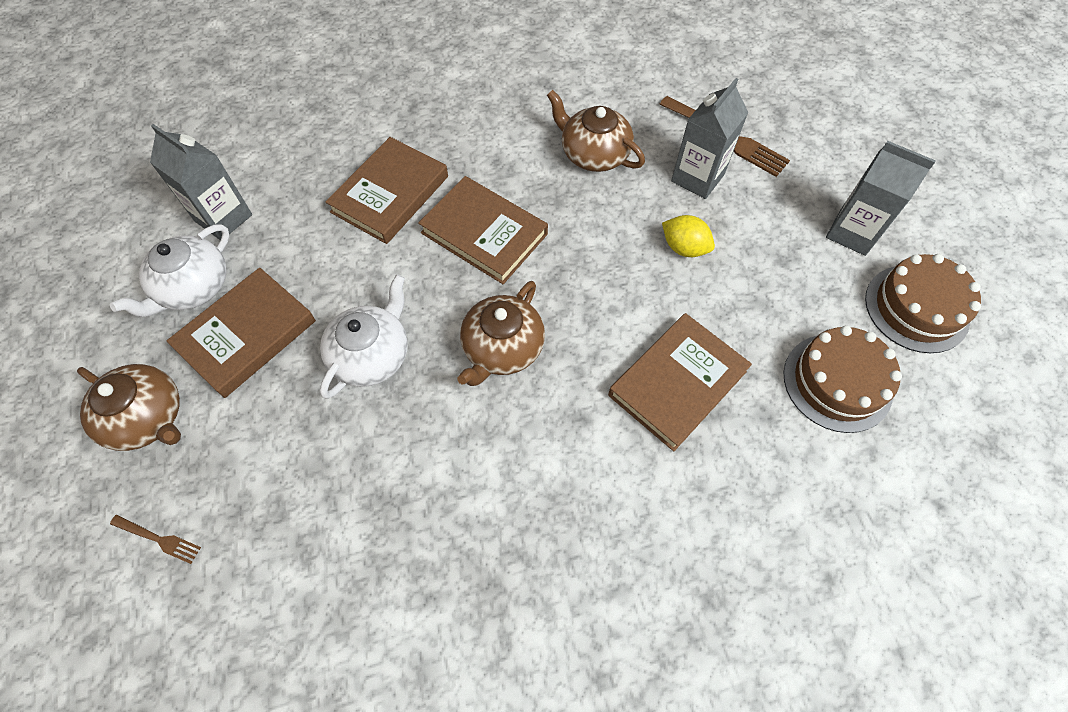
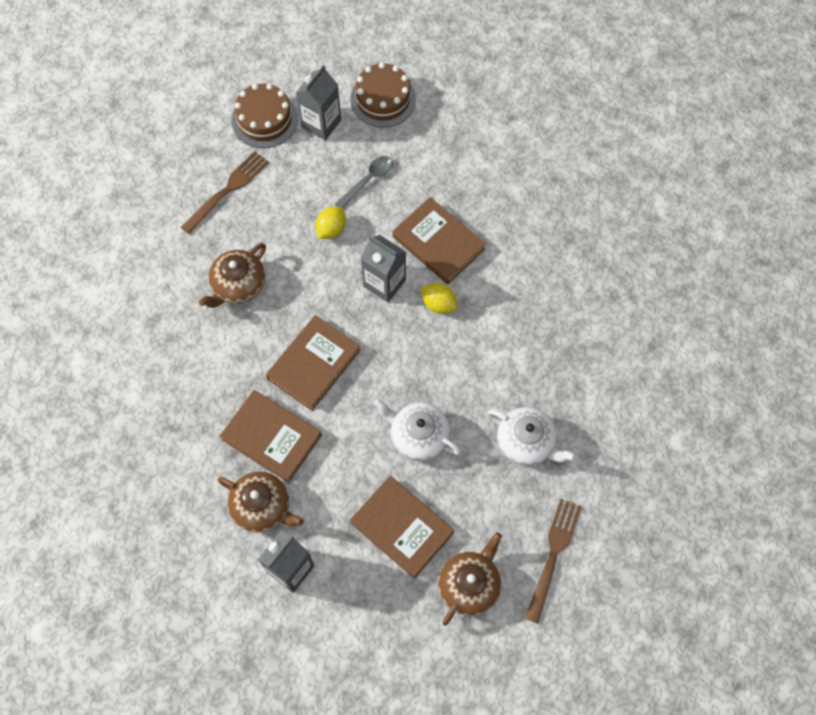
camera: 90 degrees left, 5 degrees up
(158, 539) = (553, 555): brown fork -> brown fork, size x1.98
(193, 287) = (359, 578): white teapot -> white teapot (526, 442)
(502, 348) = (413, 349): brown teapot -> brown teapot (262, 507)
(574, 383) = (438, 304): none -> yellow lemon
(697, 178) = (267, 214): grey carton -> grey carton (384, 283)
(770, 290) = (368, 180): none -> grey spoon
(837, 382) = (436, 153): brown cake -> brown cake (264, 119)

